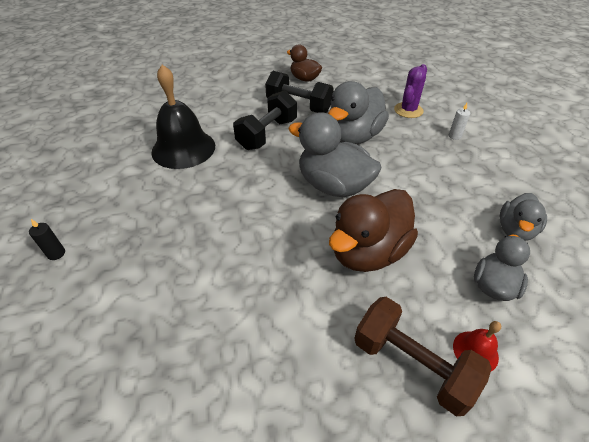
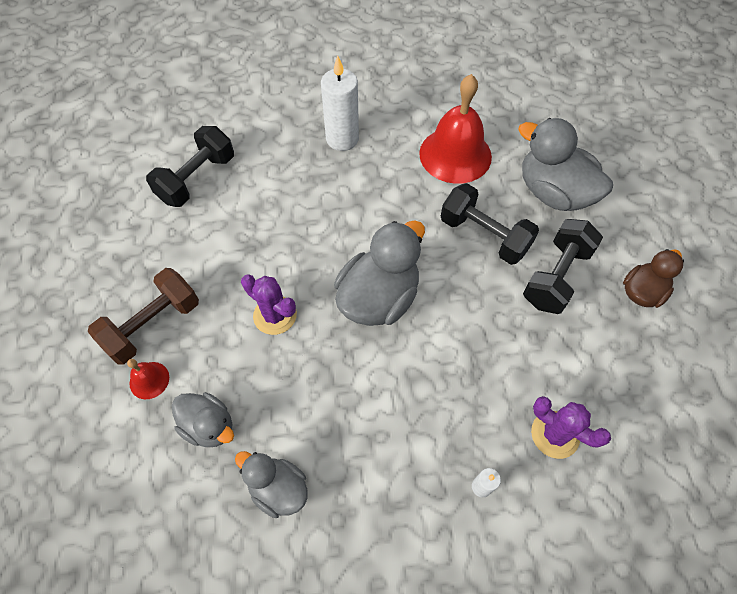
camera: 95 degrees right, 15 degrees up
(56, 253) = (315, 86): black candle -> none
(148, 222) = (342, 139): none -> white candle
(183, 148) = (455, 155): black bell -> red bell
(190, 362) = (197, 179): none -> black dumbbell
(353, 137) = (478, 337): grey duck -> grey duck (553, 193)
(368, 252) = (275, 315): brown duck -> purple cactus

